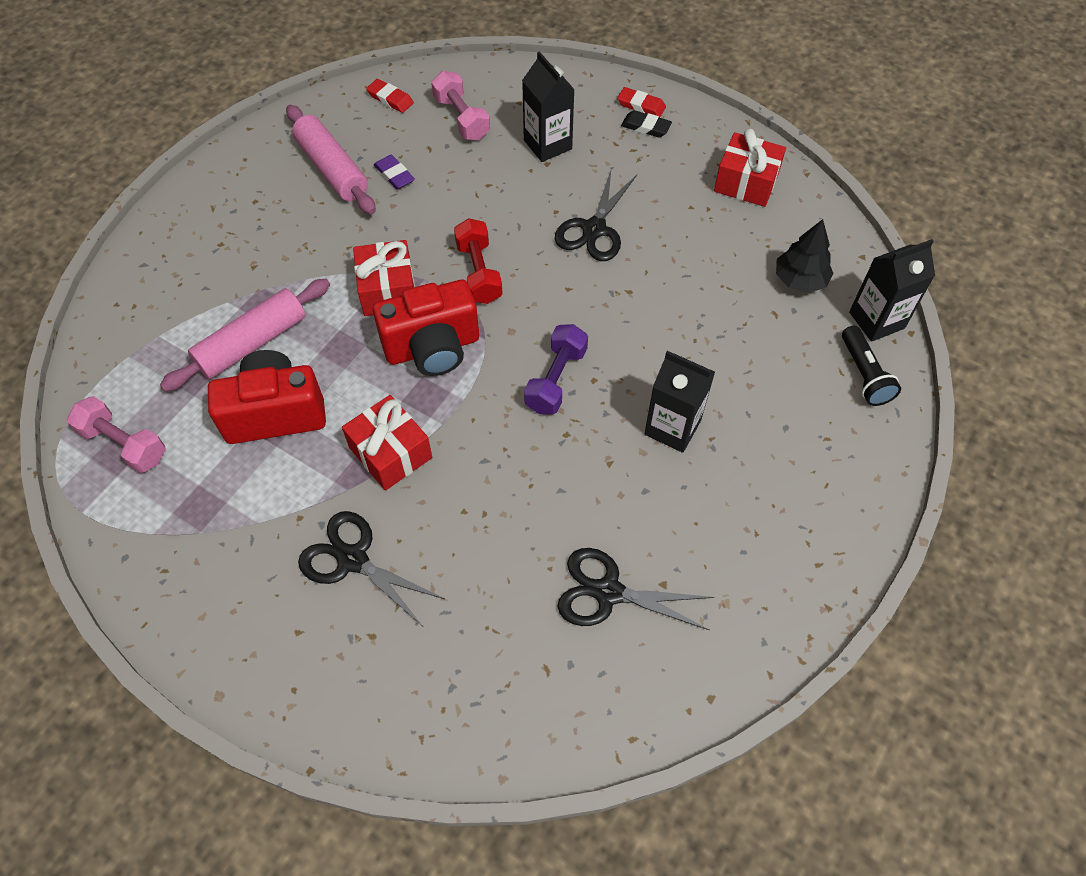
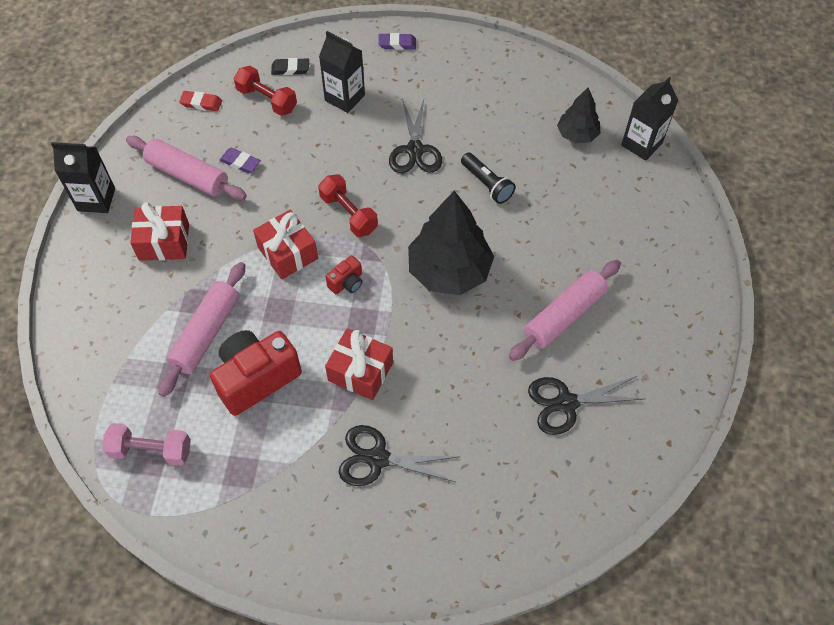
camera: 25 degrees left, 0 degrees up
(432, 348) = (347, 283): red camera -> red camera, size x0.47
(461, 118) = (267, 100): pink dumbbell -> red dumbbell
(556, 379) = (449, 271): purple dumbbell -> black tree
(641, 105) = (397, 44): red eraser -> purple eraser
(646, 127) = (409, 59): black eraser -> black eraser (290, 69)
(664, 487) = (564, 316): none -> pink rolling pin
(672, 427) = (547, 272): black carton -> black carton (96, 199)
(746, 182) = (503, 76): red gift -> red gift (164, 242)
(864, 375) = (653, 185): black flashlight -> black flashlight (487, 184)

